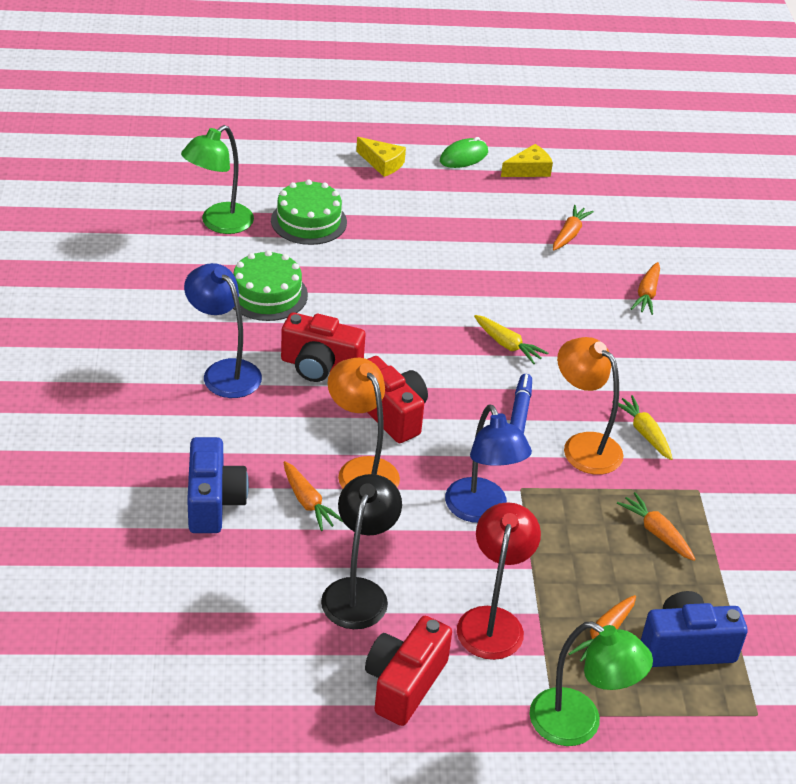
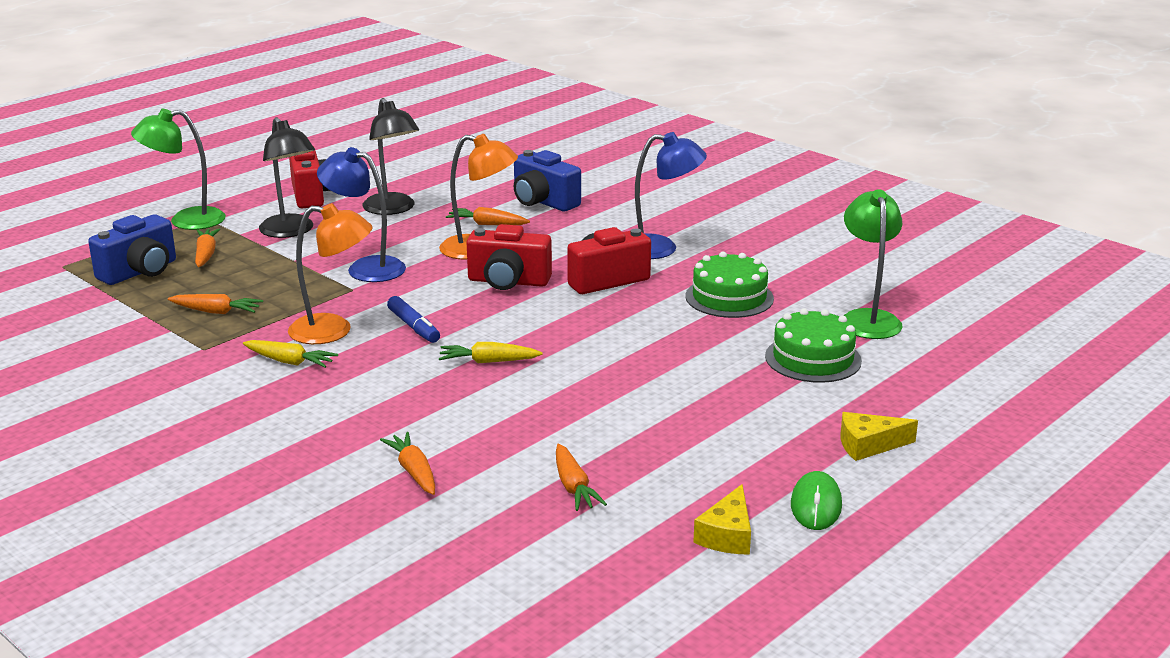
camera: 140 degrees right, 15 degrees down
(492, 621) = (290, 231): red lamp -> black lamp

